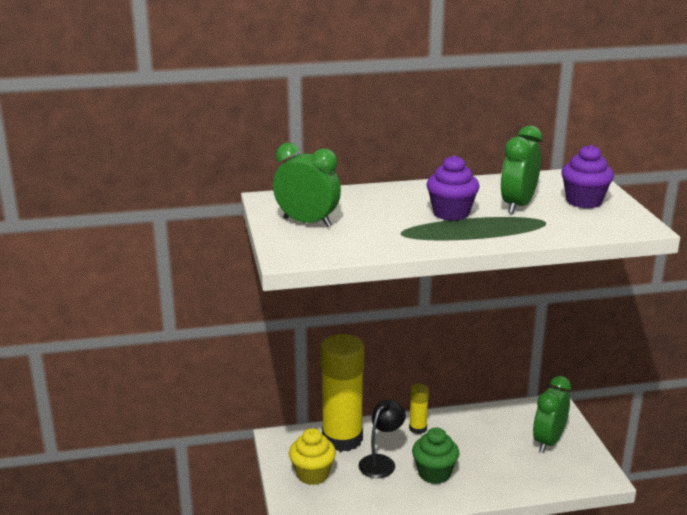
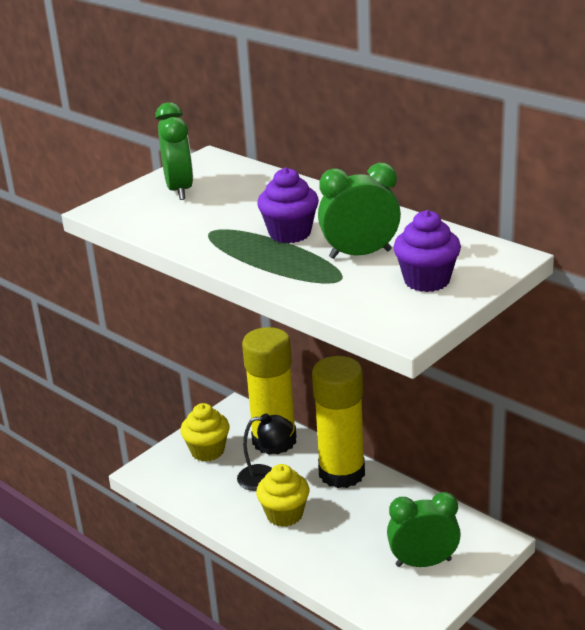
camera: 55 degrees right, 5 degrees up
(418, 428) = (341, 473): yellow glue stick -> yellow glue stick, size x2.25
(434, 473) = (284, 514): green cupcake -> yellow cupcake

